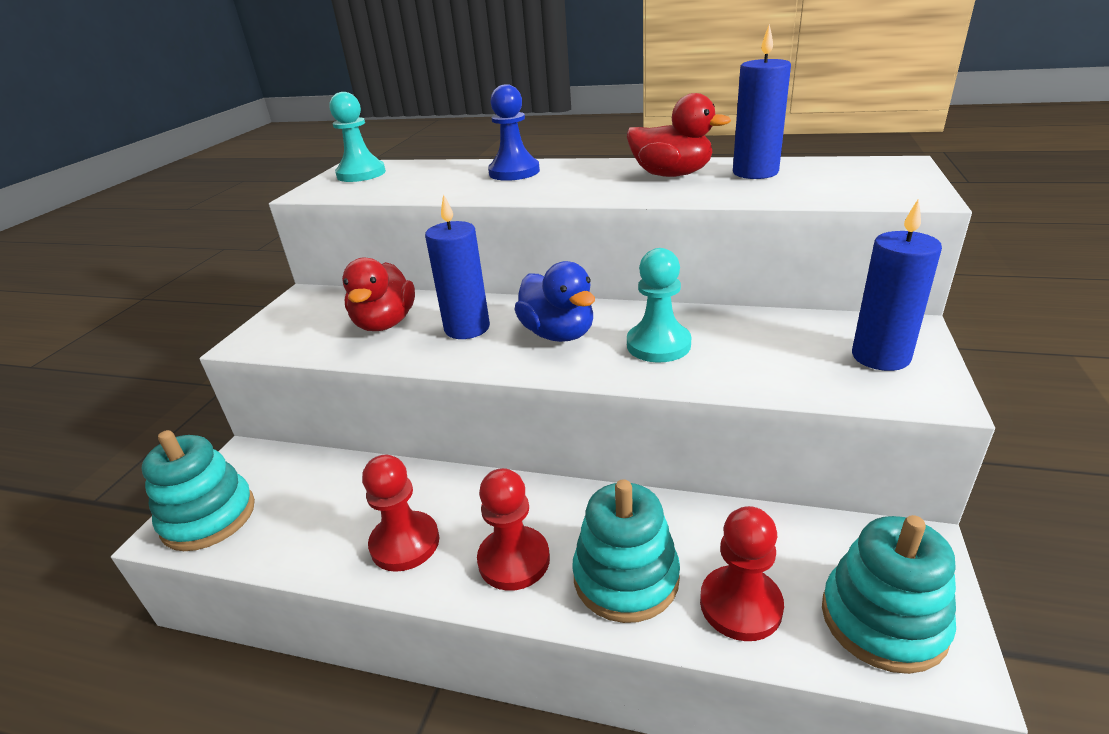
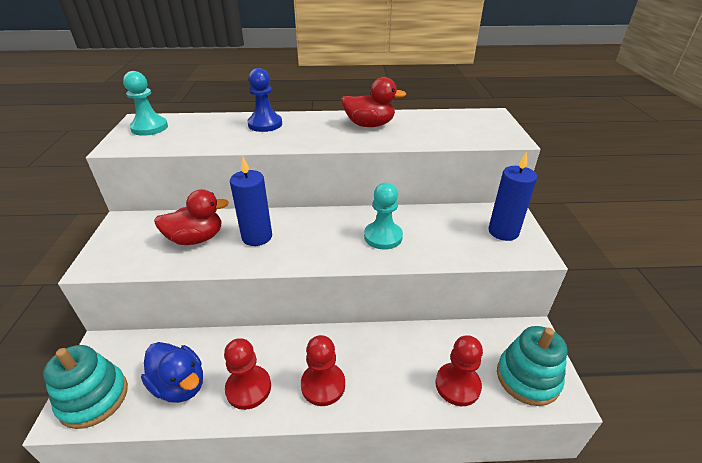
camera: 20 degrees left, 5 degrees up
(385, 323) = (196, 239): red duck -> red duck turned 90 degrees counterclockwise
(558, 334) = (319, 235): blue duck -> blue duck (180, 385)
(626, 578) = (392, 382): turquoise stacking toy -> none
(755, 172) = (418, 122): blue candle -> none

